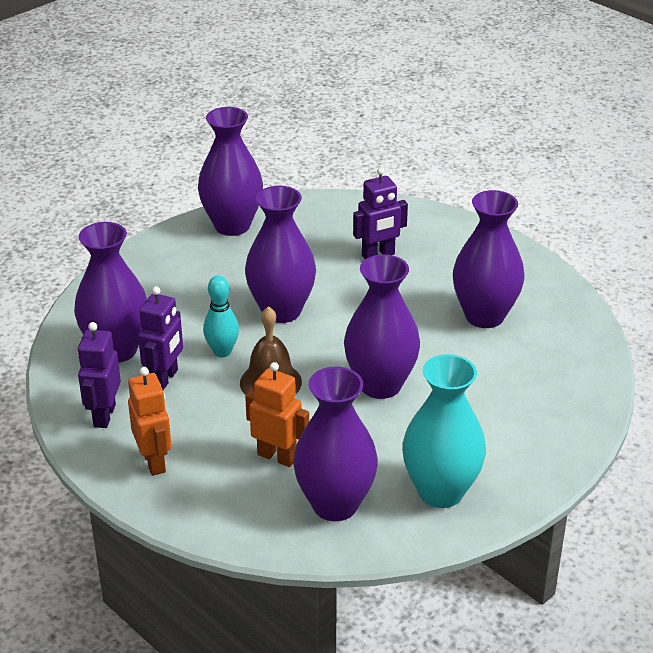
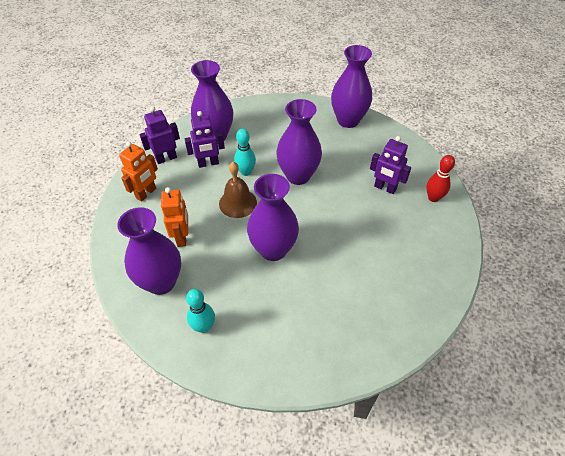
camera: 55 degrees right, 15 degrees up
(430, 230) = (433, 198): none -> red bowling pin
(440, 491) = (204, 326): turquoise vase -> turquoise bowling pin
(484, 316) = (379, 266): purple vase -> none

